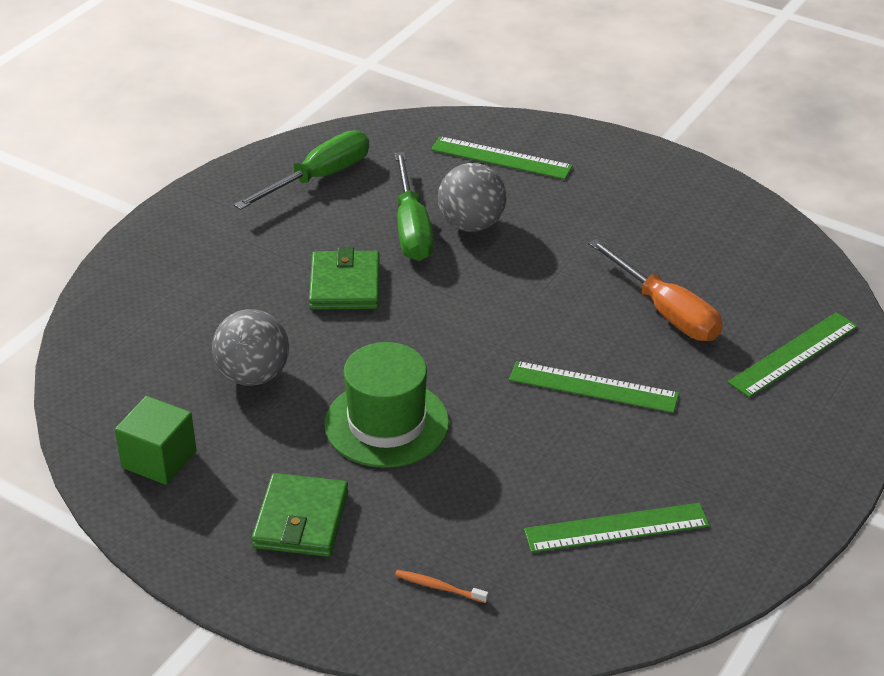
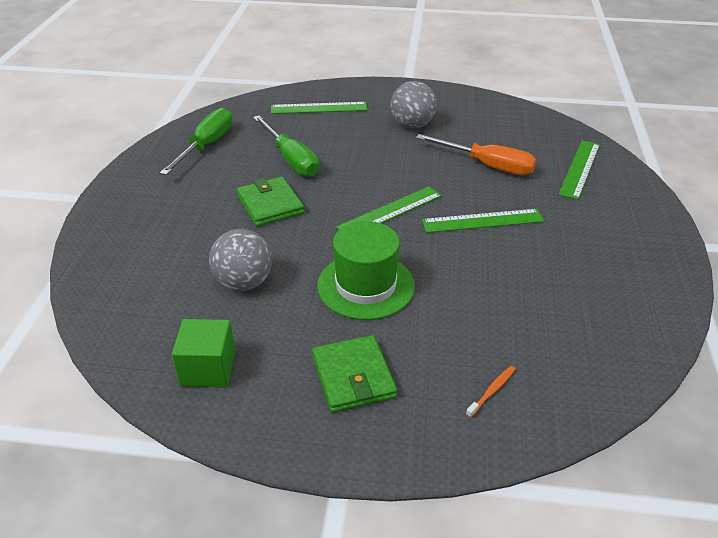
camera: 25 degrees left, 0 degrees up
(438, 587) = (492, 391): orange toothbrush -> orange toothbrush turned 135 degrees clockwise
(471, 224) = (328, 148): grey ball -> grey ball (412, 125)
(616, 528) = (573, 305): green ruler -> green ruler (390, 211)

